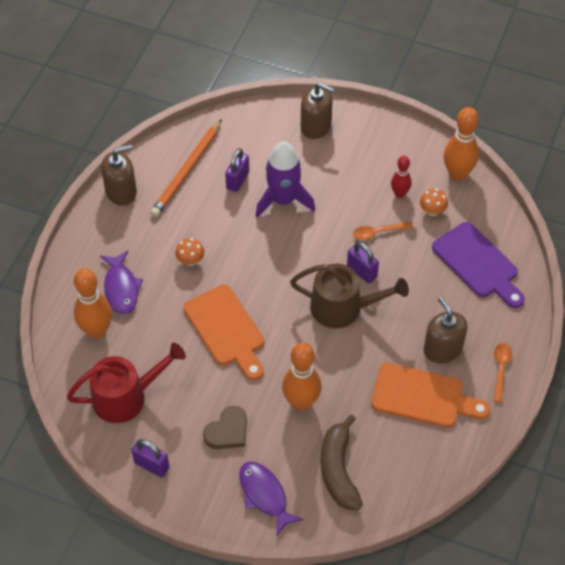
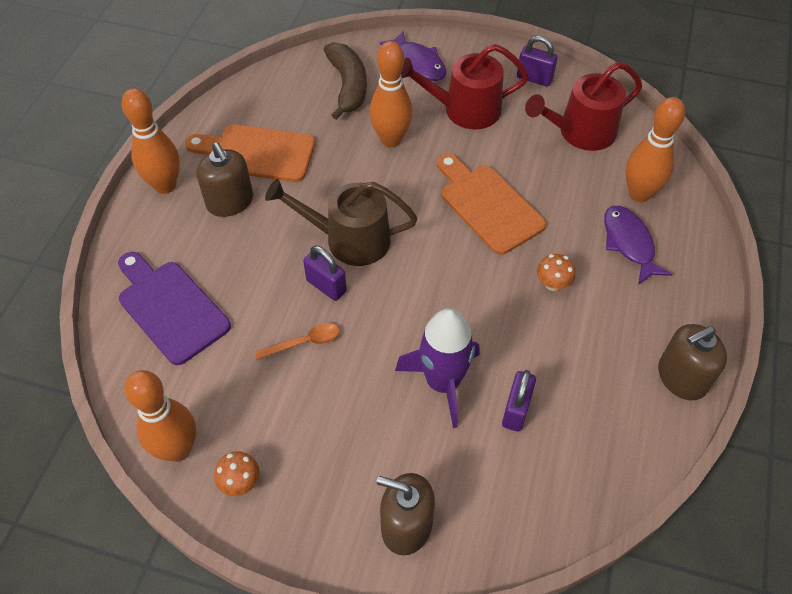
camera: 175 degrees right, 0 degrees up
(187, 171) = (596, 421): orange pencil -> none
(227, 431) = (465, 110): brown heart -> red watering can
(399, 193) = (270, 407): red bowling pin -> none
(432, 211) = (224, 381): orange mushroom -> orange mushroom (240, 482)
(500, 369) = (165, 185): orange spoon -> orange bowling pin

